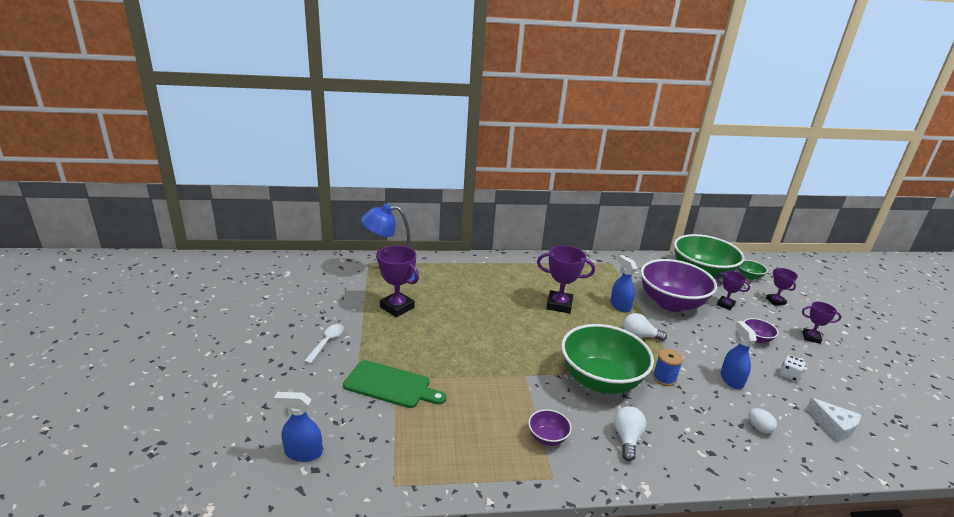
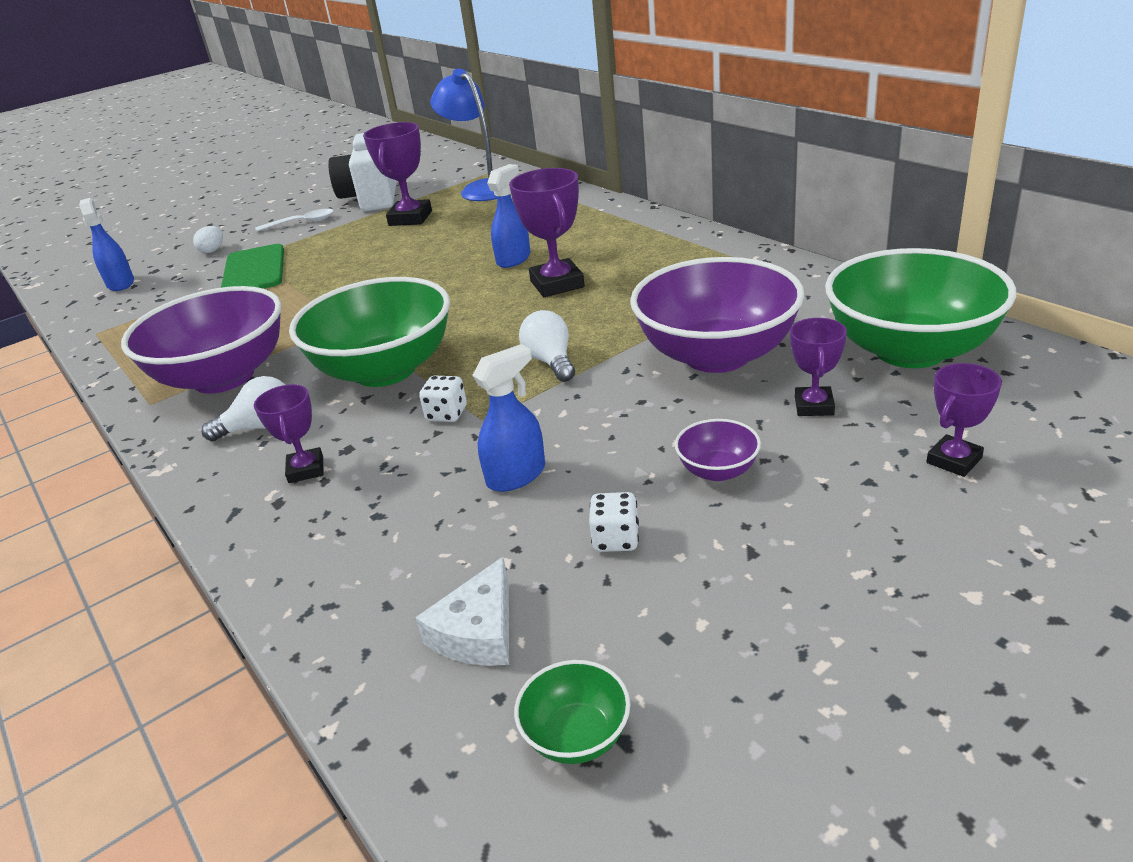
camera: 65 degrees right, 5 degrees up
(332, 306) = (372, 197): none -> white camera
(547, 437) = (224, 377): purple bowl -> purple bowl, size x2.38
(620, 306) = (629, 321): blue spray bottle -> blue spray bottle (513, 259)
(664, 378) = (447, 414): blue spool -> white dice
(749, 276) = (1023, 402): green bowl -> green bowl (577, 736)
(759, 428) = (385, 536): white egg -> white egg (212, 250)
(811, 337) = (843, 543): purple trophy -> purple trophy (306, 470)

